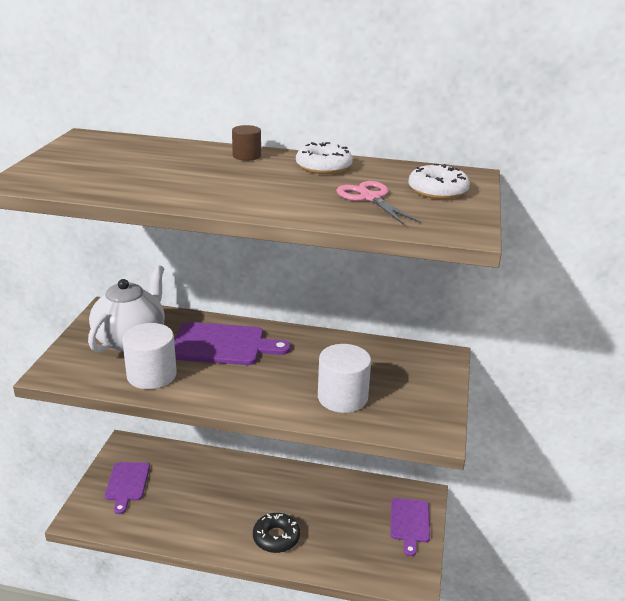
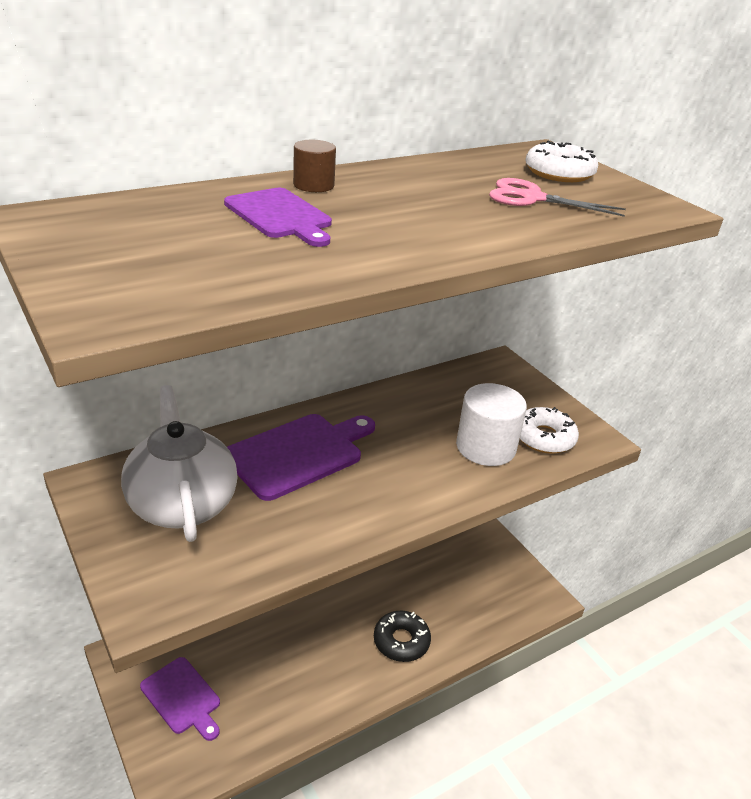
camera: 45 degrees left, 5 degrees up
(151, 375) = (275, 533): white cylinder -> none
(323, 167) = (416, 176): white donut -> white donut (544, 437)
(410, 523) = (486, 548): purple cutting board -> purple cutting board (280, 216)

